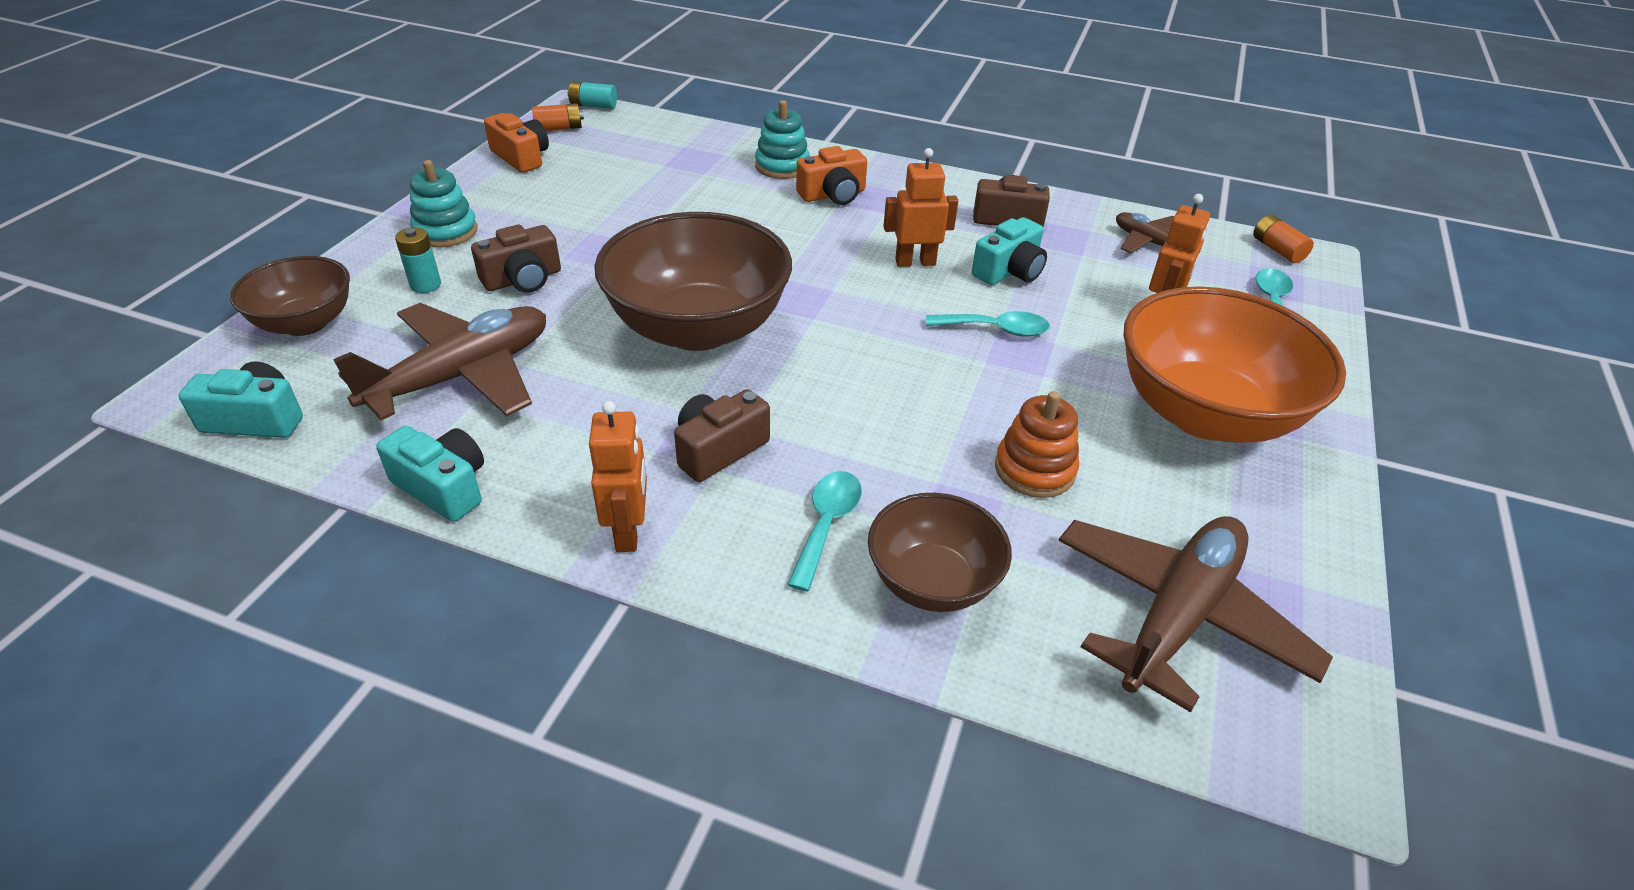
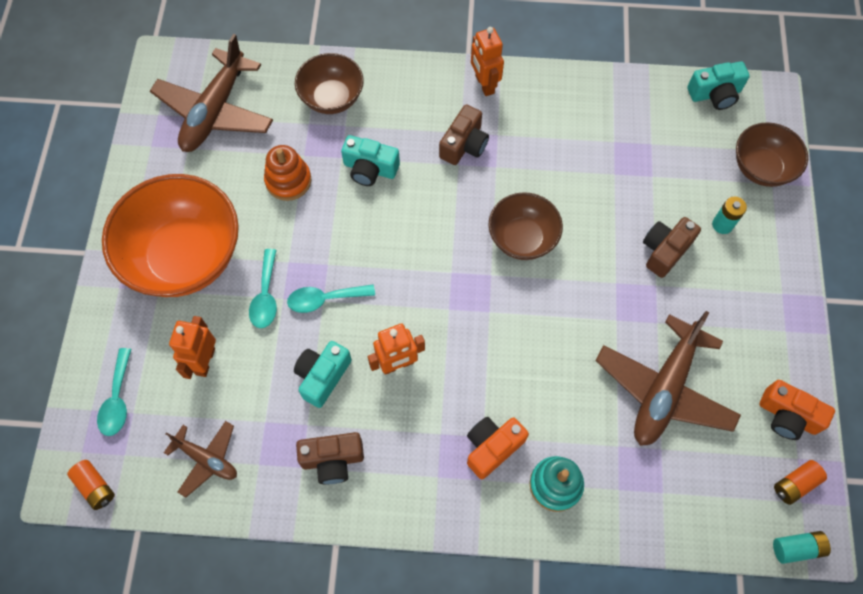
camera: 165 degrees right, 25 degrees up
(443, 487) = (587, 83): turquoise camera -> turquoise camera (370, 169)
(445, 231) = (759, 287): turquoise stacking toy -> none
(462, 376) = (635, 155): brown plane -> brown plane (664, 389)
(698, 328) = (522, 238): brown bowl -> brown bowl, size x0.57
(826, 524) = (391, 115): turquoise spoon -> turquoise spoon (266, 296)

